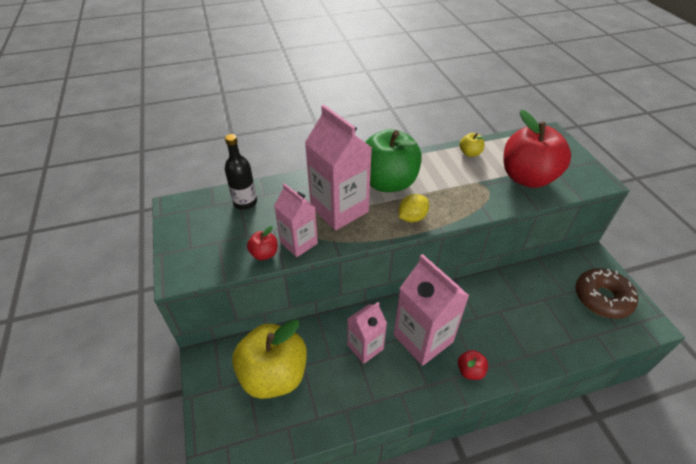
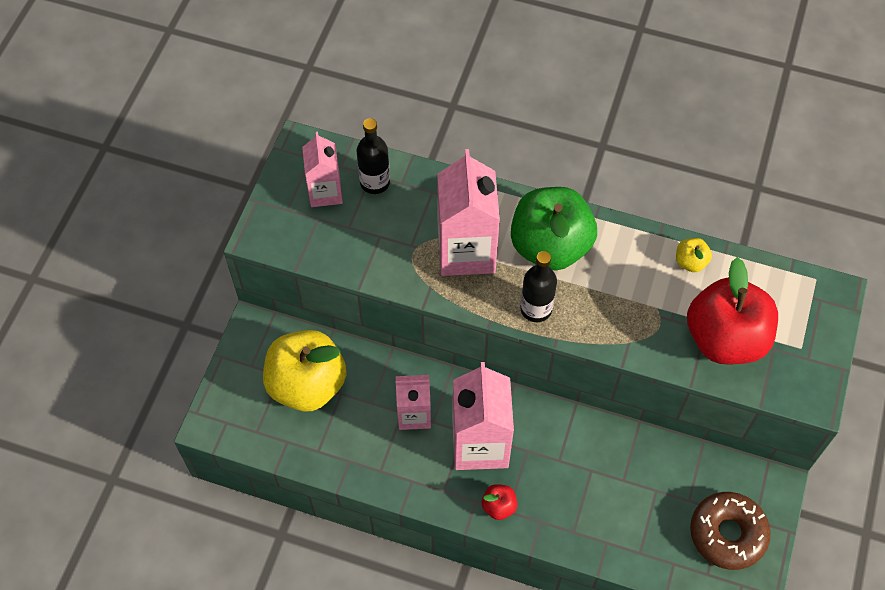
camera: 35 degrees right, 15 degrees up
(264, 254) = (351, 261): red apple -> none
(298, 243) = (393, 268): pink carton -> pink carton (325, 192)
(412, 217) = (536, 309): yellow lemon -> black bottle

